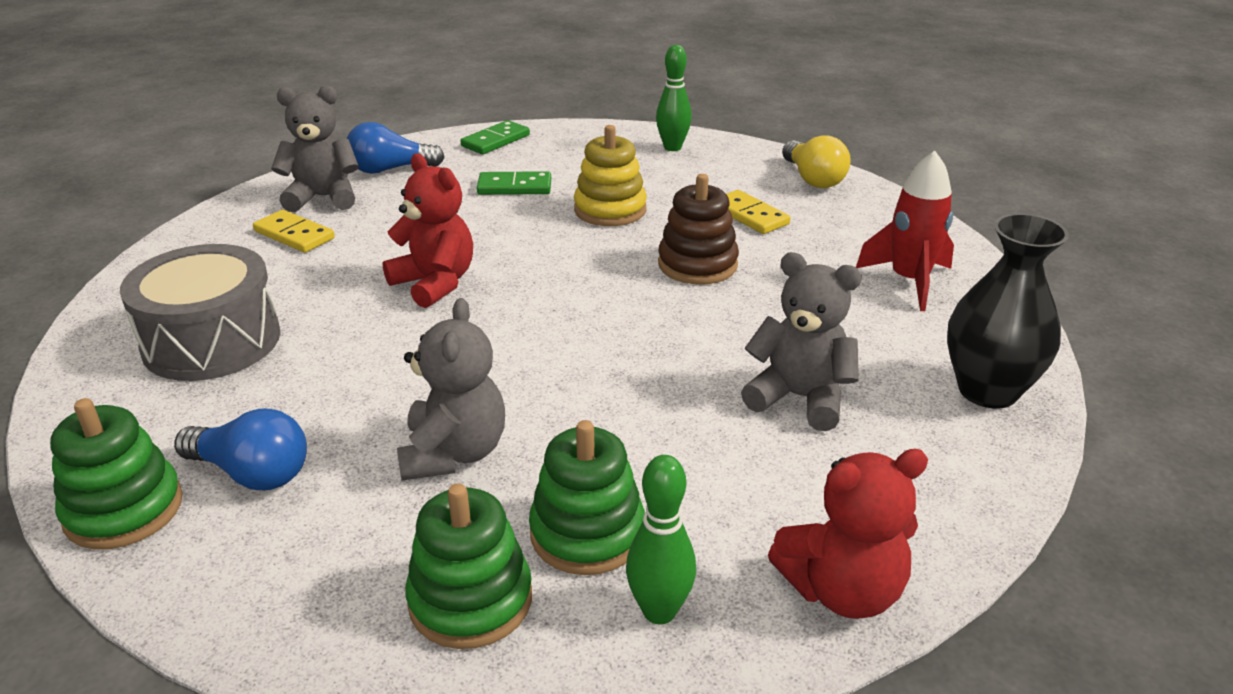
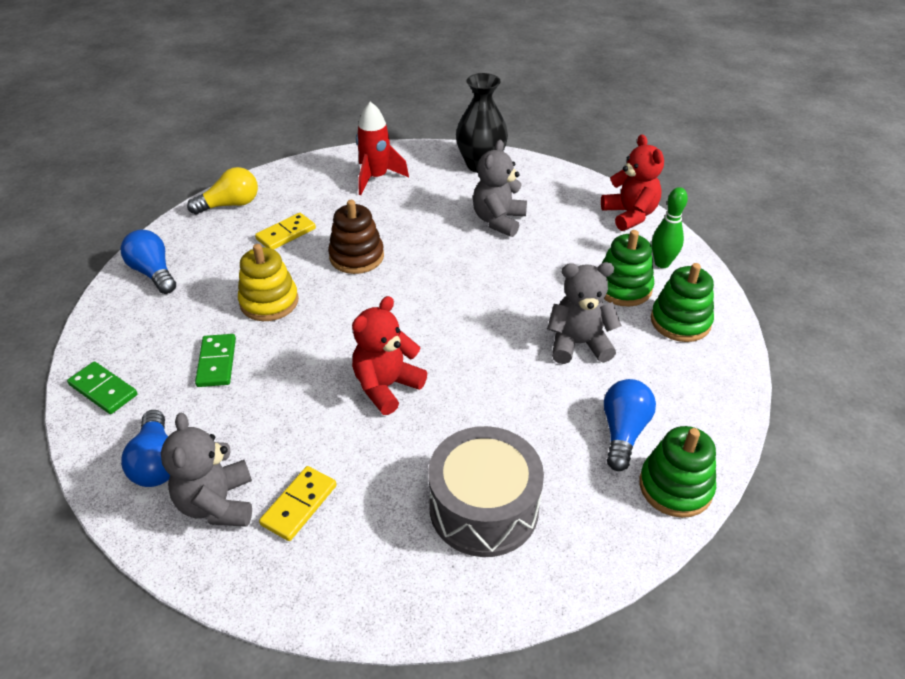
camera: 95 degrees left, 10 degrees up
(672, 147) = (153, 273): green bowling pin -> blue light bulb

